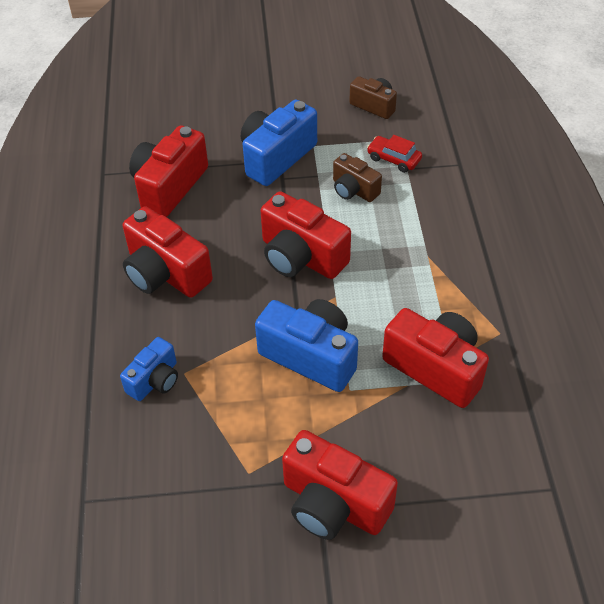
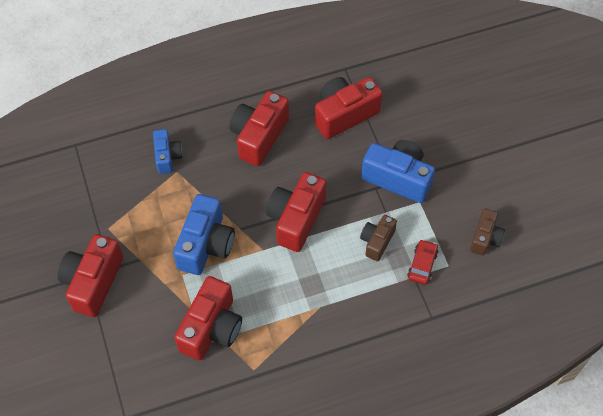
camera: 75 degrees right, 10 degrees up
(155, 380) = (167, 157): blue camera -> blue camera turned 120 degrees counterclockwise
(169, 186) = (344, 114): red camera -> red camera turned 45 degrees counterclockwise

